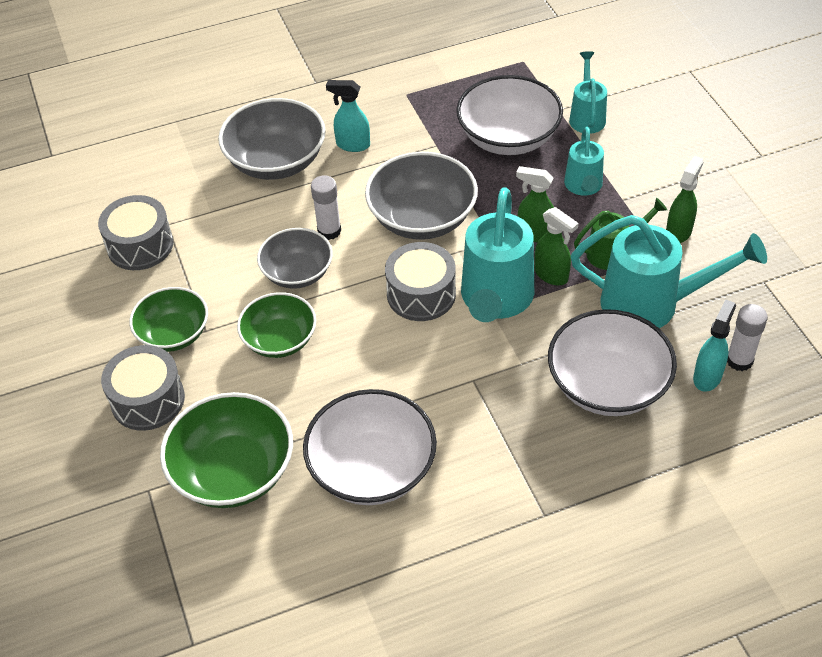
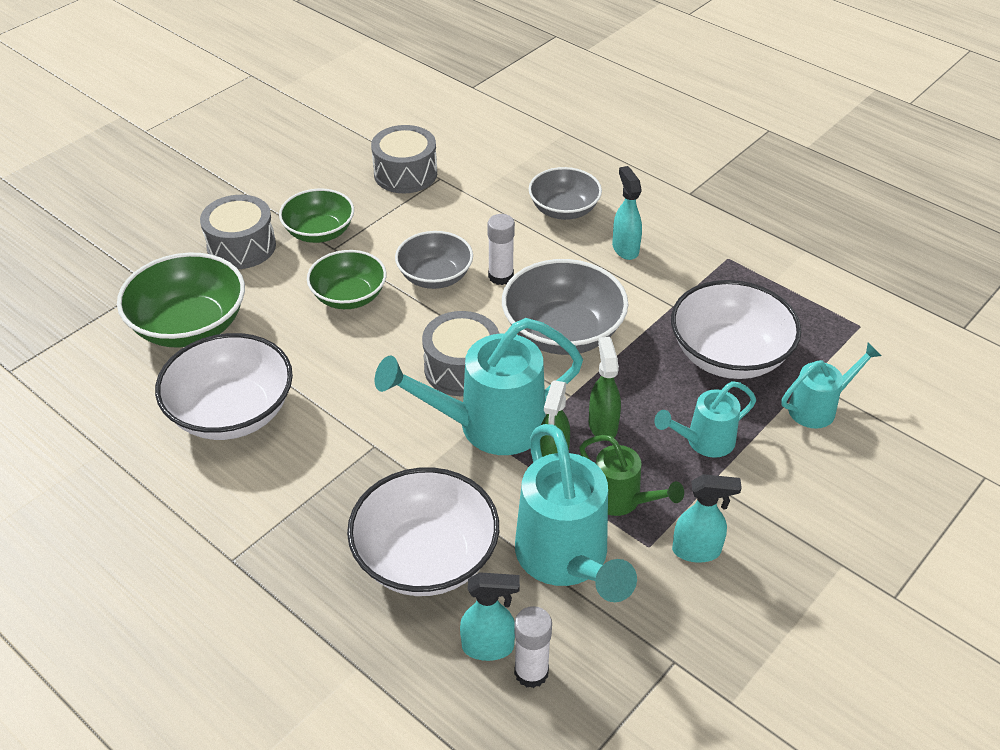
camera: 60 degrees right, 5 degrees down
(276, 161) = (564, 210): grey bowl -> grey bowl, size x0.66
(678, 232) = (697, 551): green spray bottle -> turquoise spray bottle

